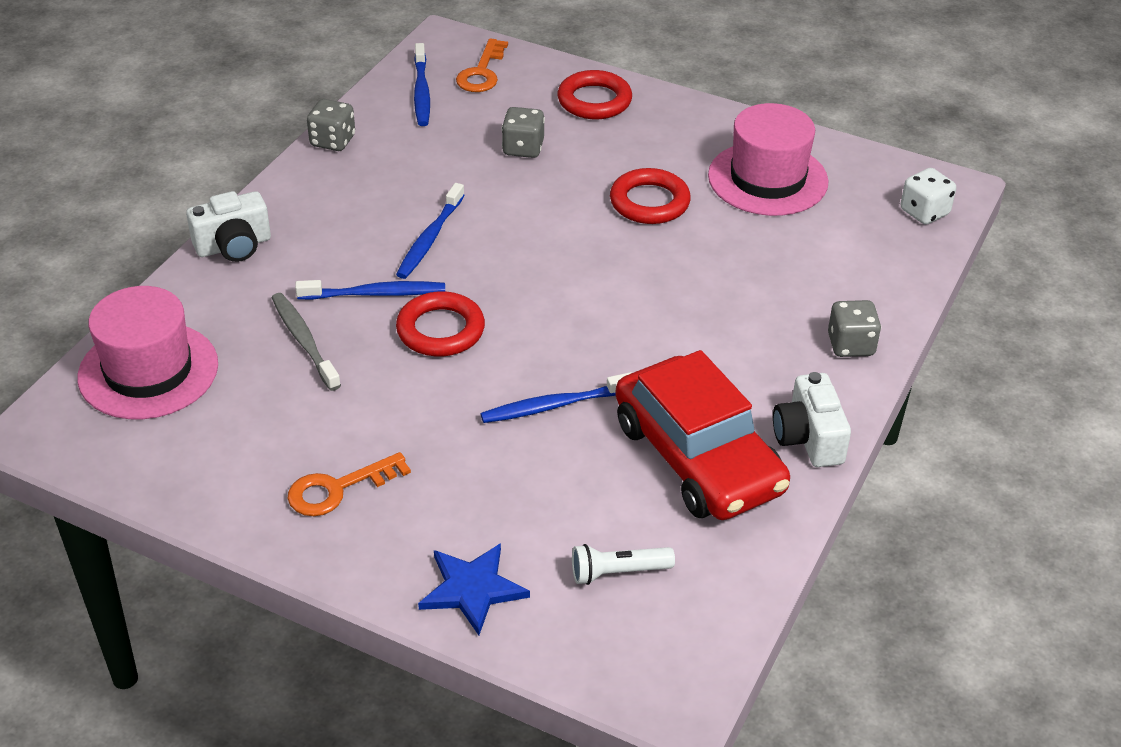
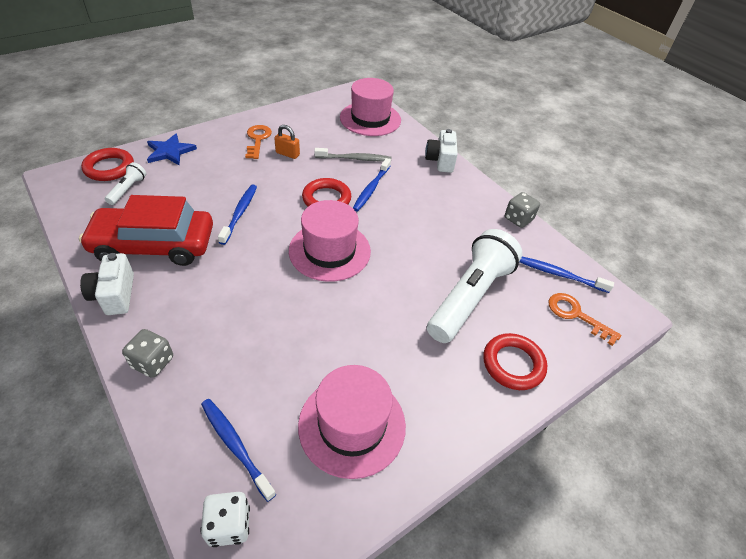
camera: 115 degrees right, 5 degrees up
(353, 427) = (287, 154): none -> orange padlock
(430, 238) = (403, 222): blue toothbrush -> blue toothbrush (235, 446)
(523, 148) = (470, 296): grey dice -> white flashlight
(549, 283) = (329, 251): none -> pink hat
(649, 202) = (372, 334): red ring -> red ring (109, 168)
(808, 438) = (114, 295): white camera -> white camera turned 120 degrees counterclockwise

